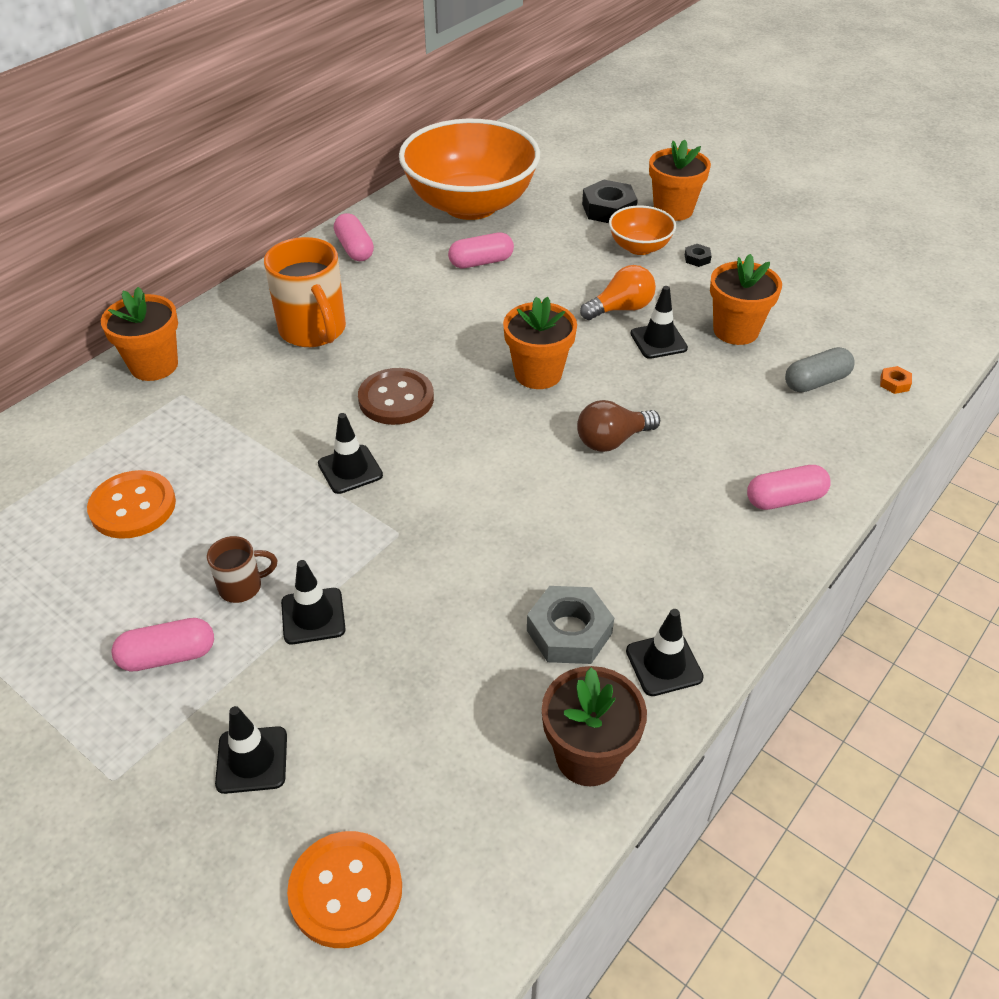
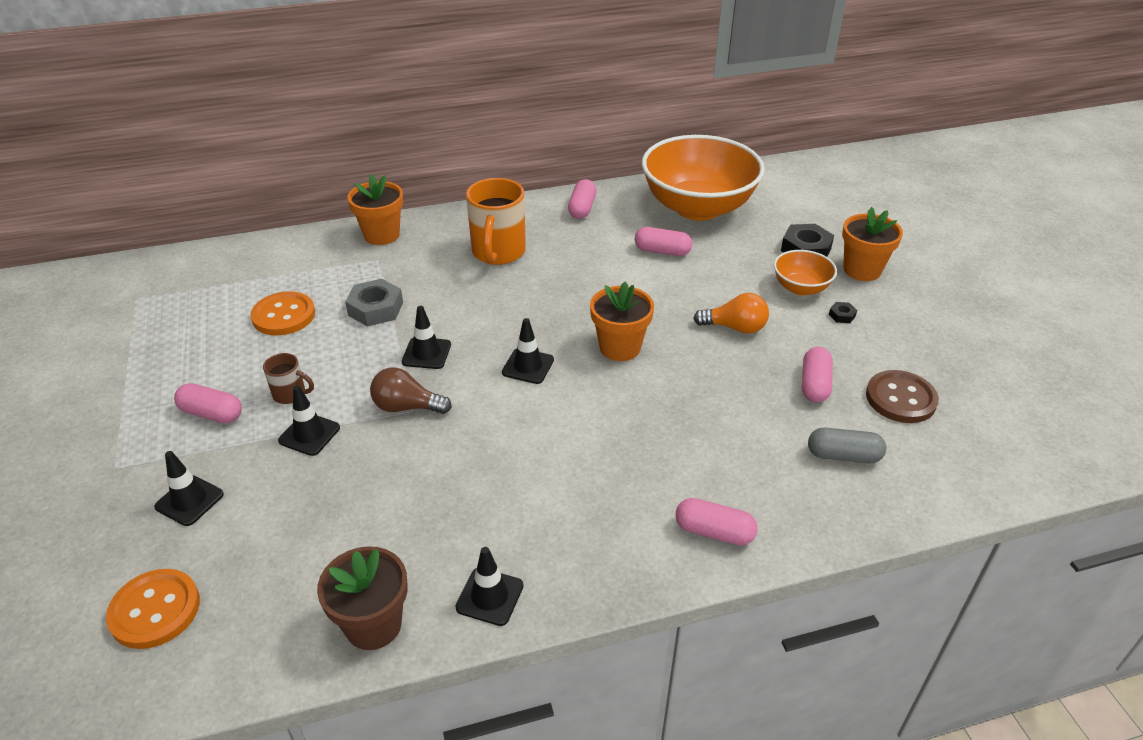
camera: 35 degrees right, 5 degrees down
(396, 399) = (503, 321): brown button -> brown button (900, 398)
(569, 632) = (450, 535): grey nut -> grey nut (375, 309)
(612, 440) = (623, 420): brown light bulb -> brown light bulb (406, 407)
(658, 341) = (739, 364): black traffic cone -> black traffic cone (528, 366)
(735, 330) = (814, 384): orange flower pot -> pink capsule
(894, 383) = (918, 491): orange nut -> none

